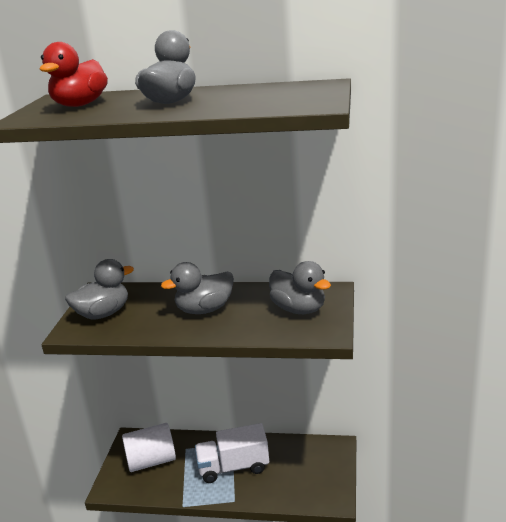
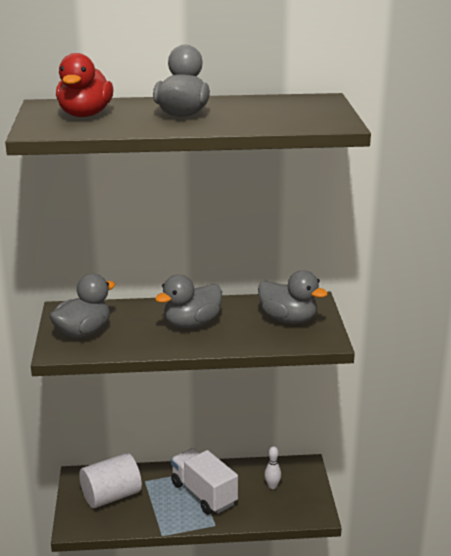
camera: 15 degrees left, 0 degrees up
(233, 467) = (204, 494): white truck -> white truck turned 75 degrees clockwise
(299, 465) = (272, 486): none -> white bowling pin

